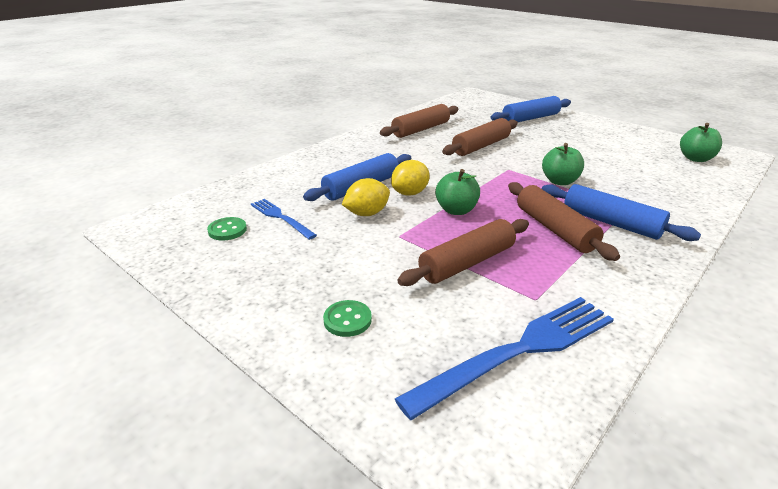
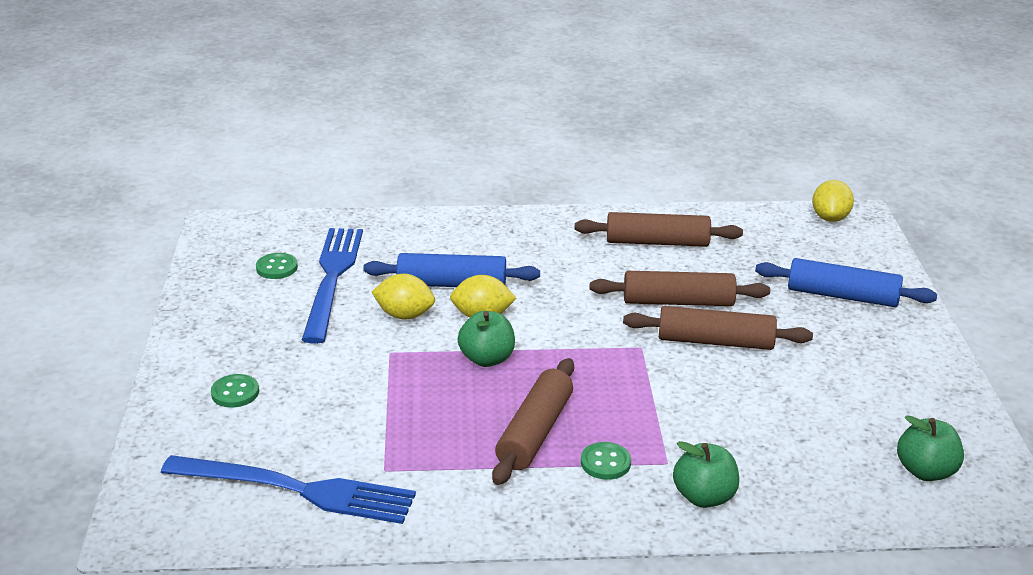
camera: 45 degrees right, 0 degrees up
(281, 217) = (332, 278): blue fork -> blue fork, size x1.81
(465, 97) = (830, 218): none -> yellow lemon
(467, 262) = (395, 409): brown rolling pin -> brown rolling pin (715, 341)
(559, 181) = (664, 393): green apple -> green apple (704, 497)
(611, 223) = (605, 463): blue rolling pin -> green button

